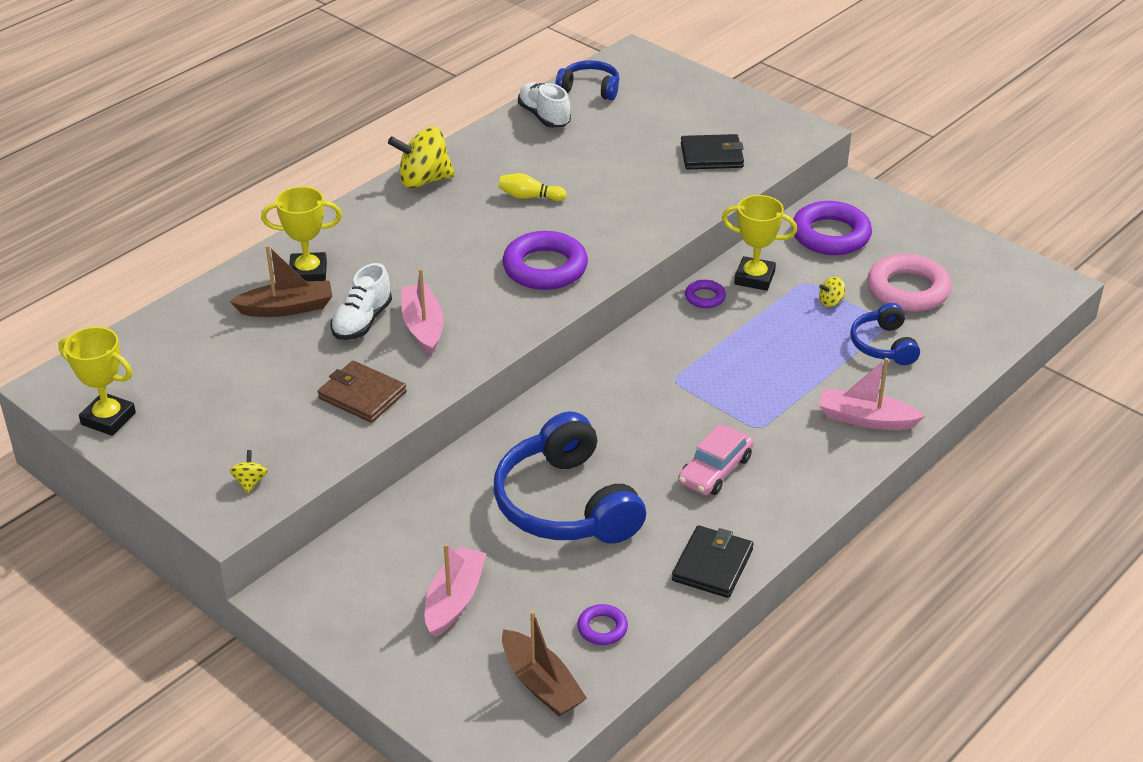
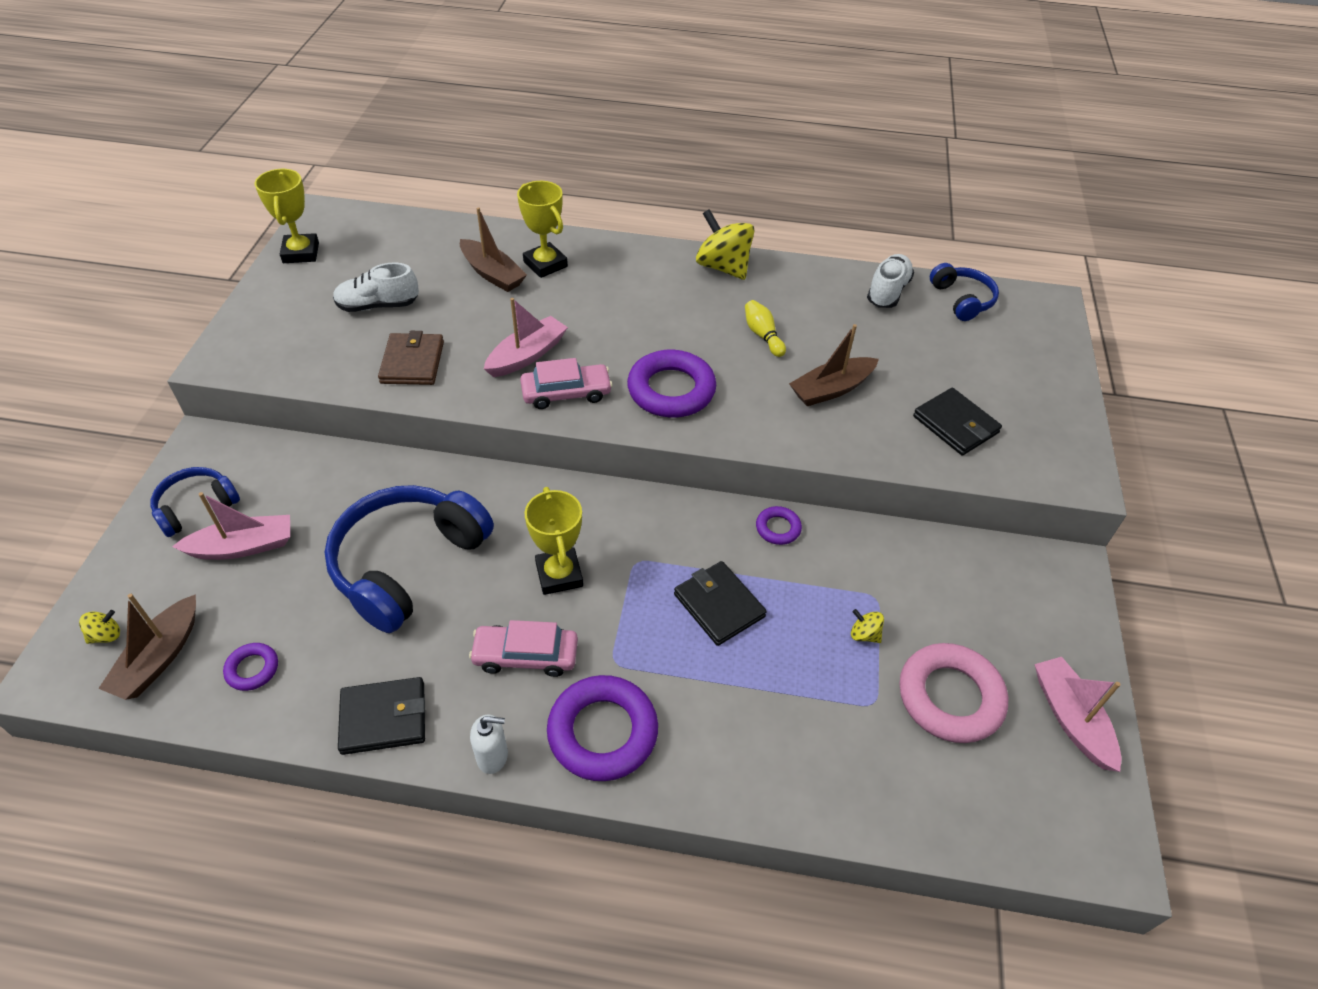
camera: 55 degrees right, 10 degrees up
(250, 482) = (268, 352): yellow spinning top -> yellow spinning top (106, 635)
(362, 322) = (507, 319): white shoe -> white shoe (378, 305)
(493, 322) = (566, 393): none -> pink car
(622, 192) = (831, 389): none -> brown boat
(750, 356) = (719, 605): none -> black wallet
(754, 278) = (843, 553): yellow trophy -> yellow trophy (559, 574)
(792, 518) = (493, 756): none -> white soap dispenser
(830, 235) = (974, 584): purple ring -> purple ring (602, 732)
(866, 419) = (697, 755): pink boat -> pink boat (1071, 718)
(883, 345) = (834, 716): blue headphones -> blue headphones (196, 506)

